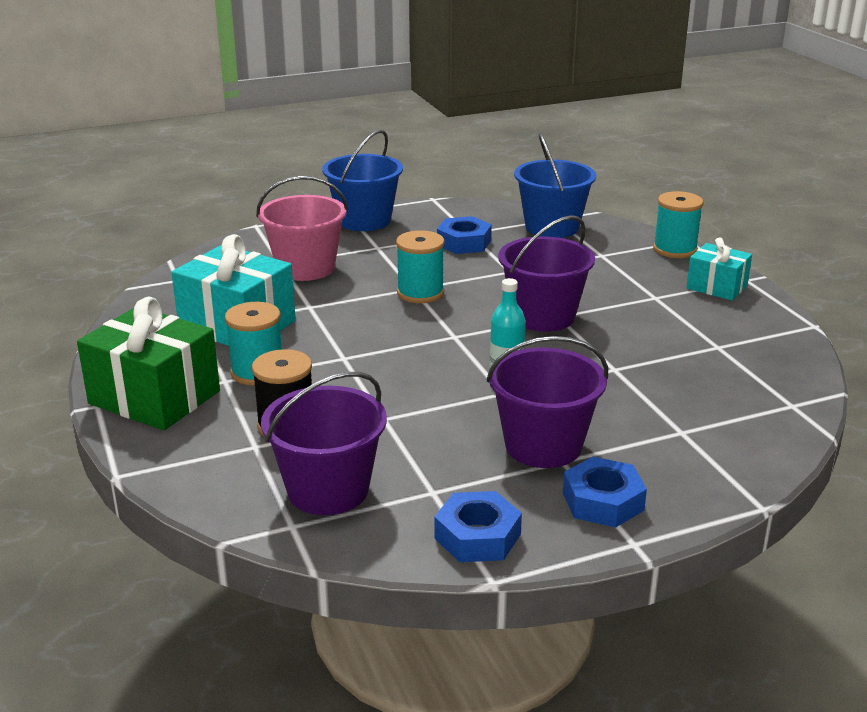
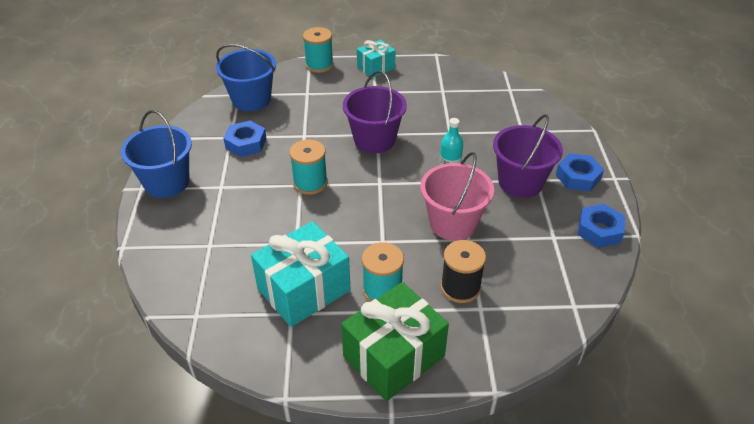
camera: 70 degrees left, 15 degrees up
(305, 268) = (229, 232): pink bucket -> pink bucket (453, 223)
(328, 490) = (541, 282): purple bucket -> none

